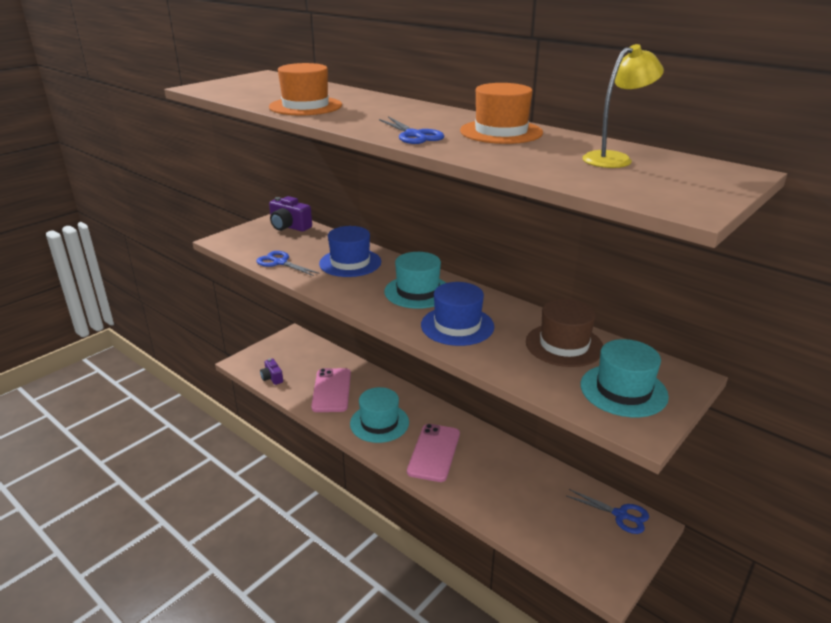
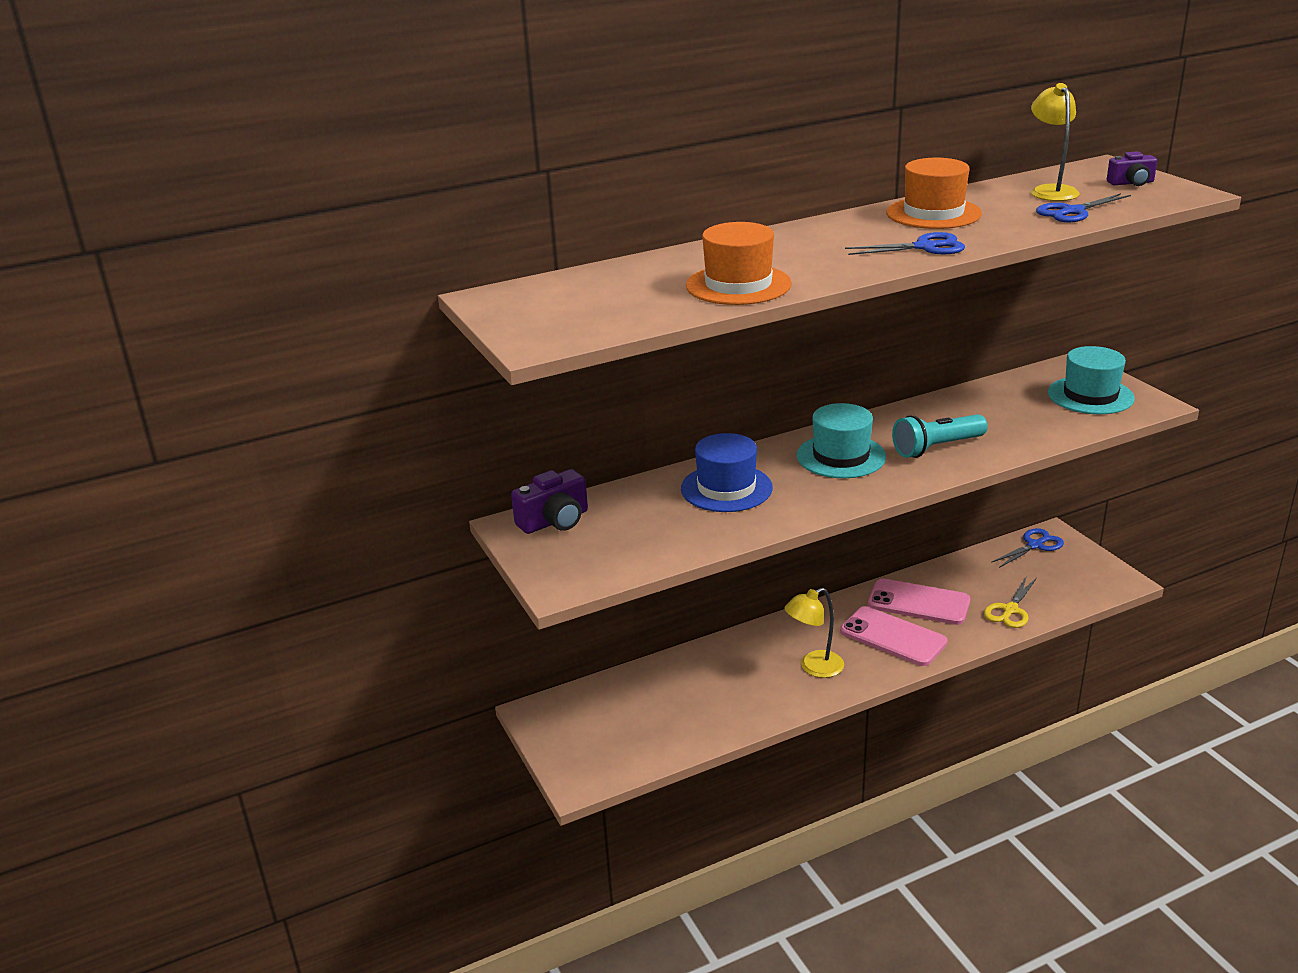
camera: 65 degrees left, 0 degrees up
(272, 378) = (647, 752): purple camera -> purple camera (1131, 183)
(280, 262) = (687, 541): blue scissors -> blue scissors (1072, 212)
(331, 390) = (716, 697): pink phone -> pink phone (918, 603)
(379, 423) = (814, 667): turquoise hat -> yellow lamp
(457, 326) = (937, 448): blue hat -> turquoise flashlight
(508, 512) = (1010, 610): none -> yellow scissors
(564, 345) = (1001, 402): brown hat -> none

